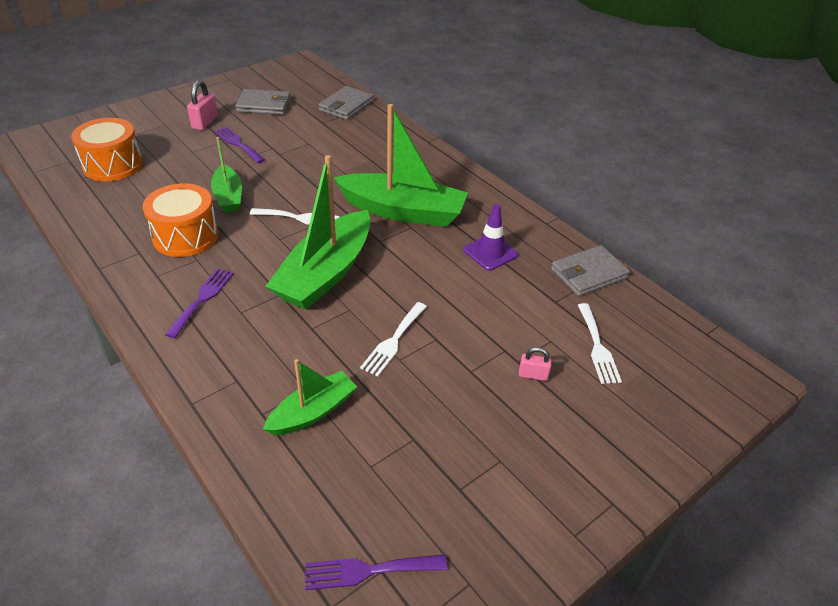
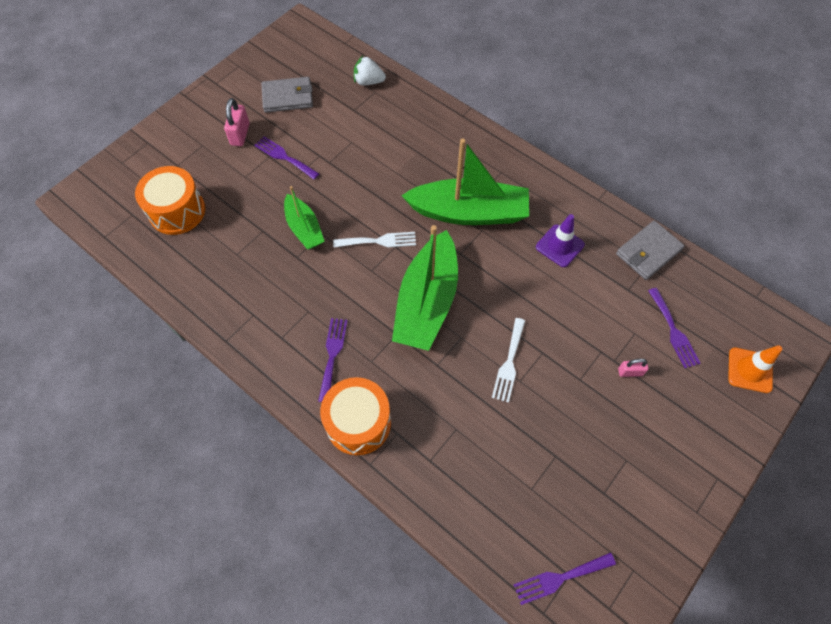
camera: 10 degrees left, 20 degrees up
(185, 236) = (286, 286): orange drum -> orange drum (358, 422)
(312, 412) = (469, 449): green boat -> none
(346, 106) = (368, 82): grey wallet -> white strawberry
(597, 347) = (673, 331): white fork -> purple fork
(682, 400) = (750, 370): none -> orange traffic cone

